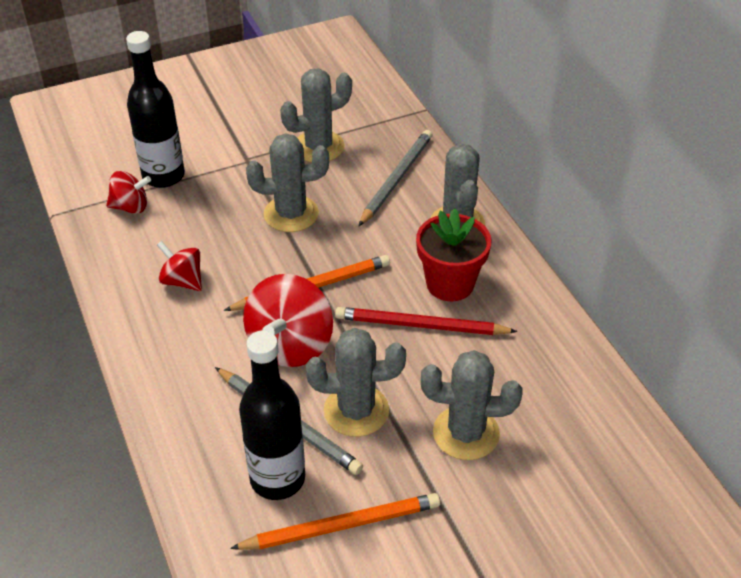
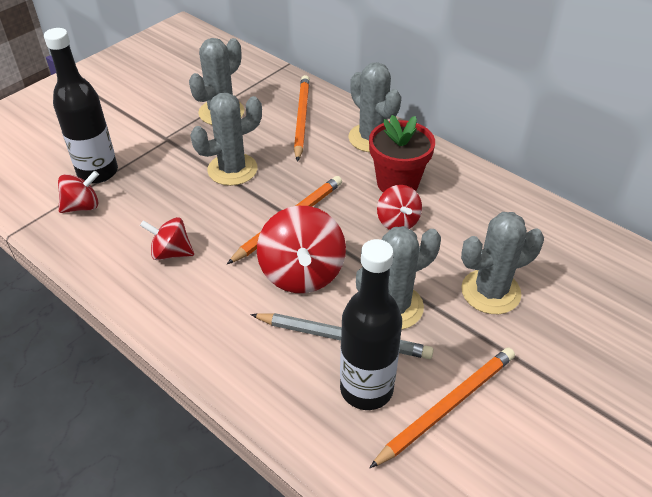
camera: 25 degrees left, 0 degrees up
(396, 179) = (301, 119): grey pencil -> orange pencil
(421, 326) = (397, 222): red pencil -> red spinning top

